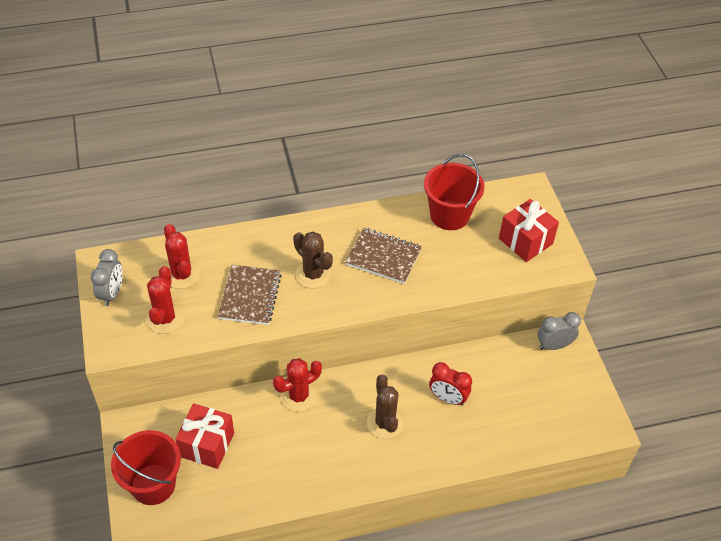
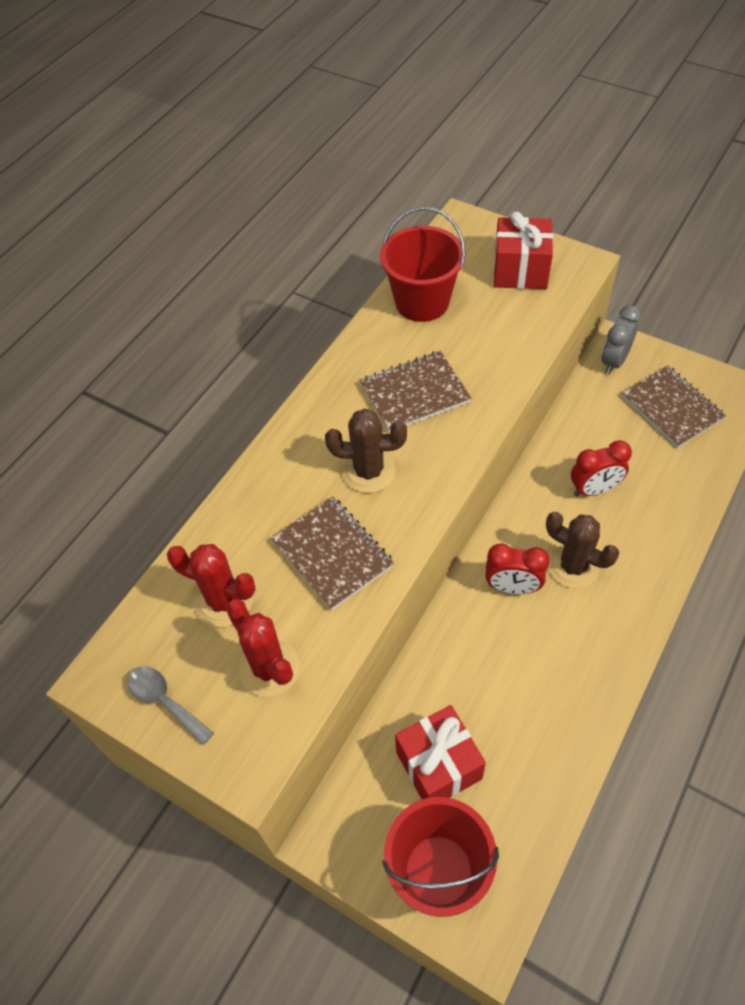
camera: 40 degrees left, 5 degrees up
(112, 293) = (165, 701): grey clock -> grey spoon
(298, 396) = (462, 620): red cactus -> none
(342, 404) = (512, 587): none -> red clock
(551, 397) = (671, 408): none -> brown notebook

